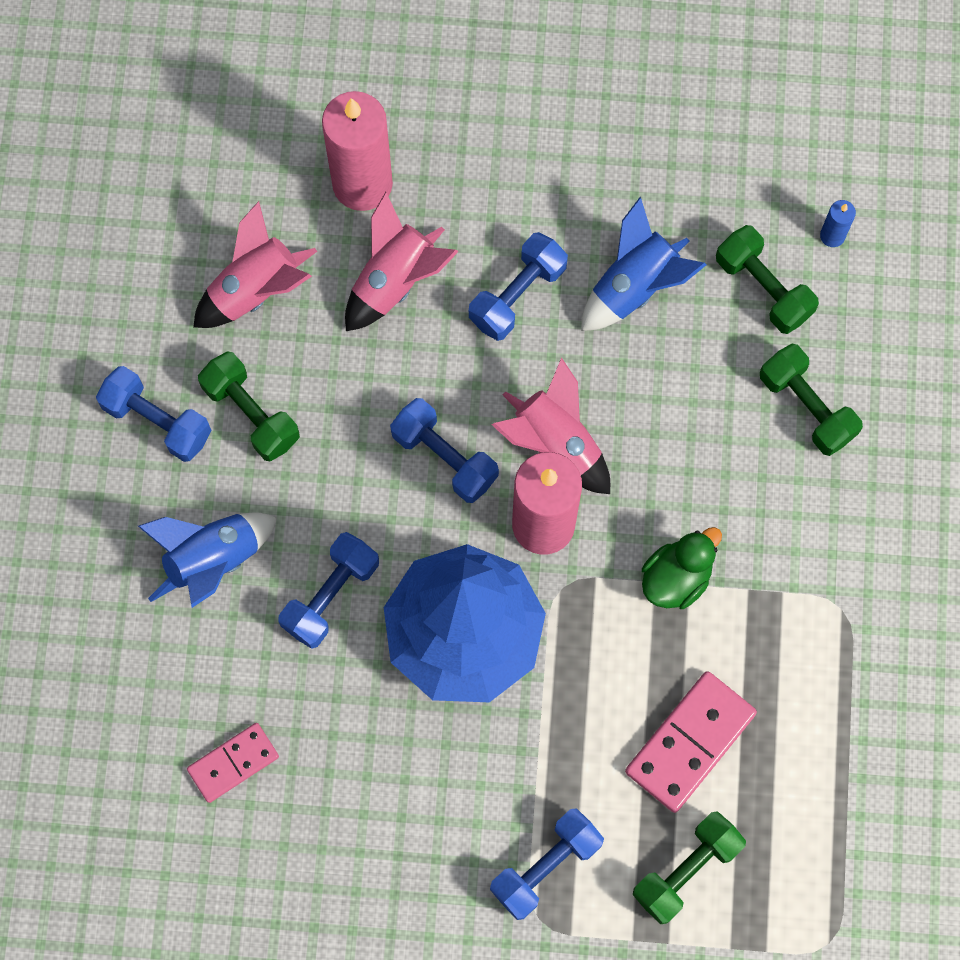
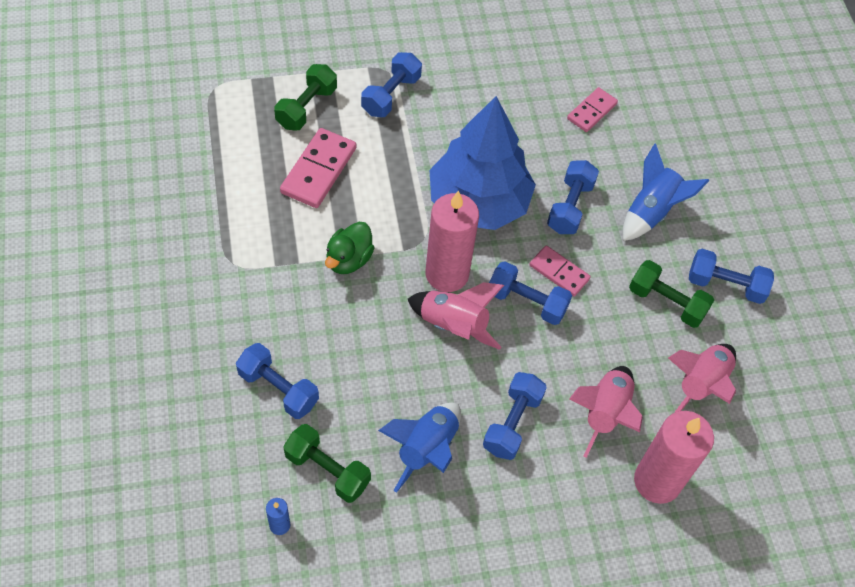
camera: 160 degrees right, 15 degrees down
(384, 492) = (559, 272): none -> pink domino
(806, 407) = (278, 388): green dumbbell -> blue dumbbell

